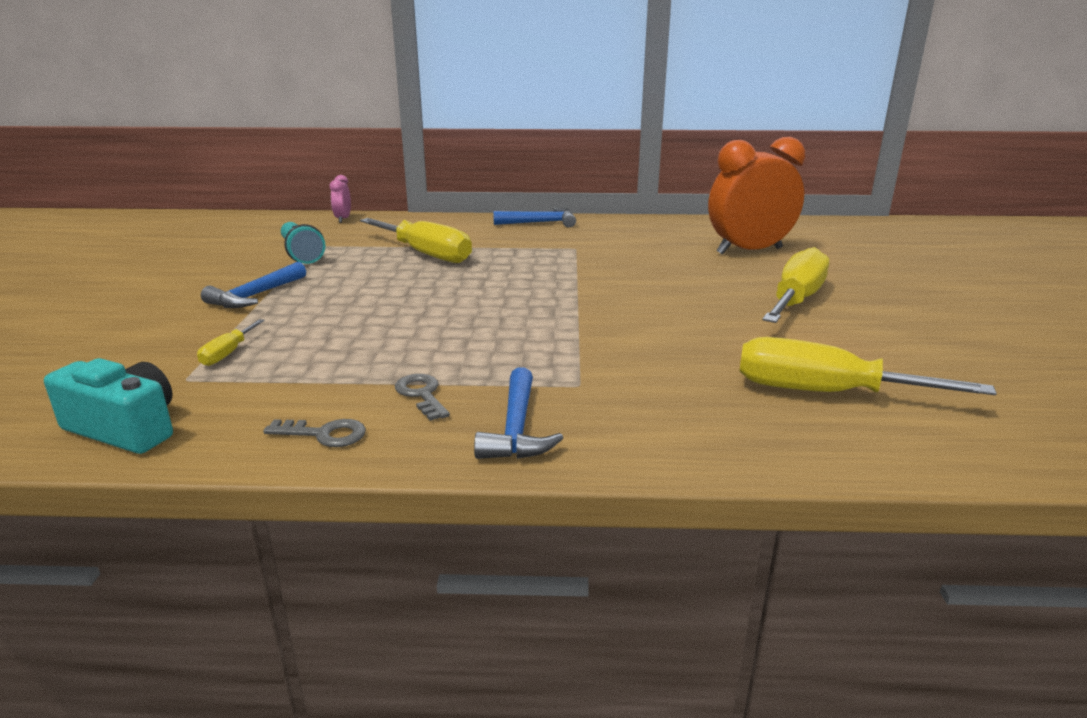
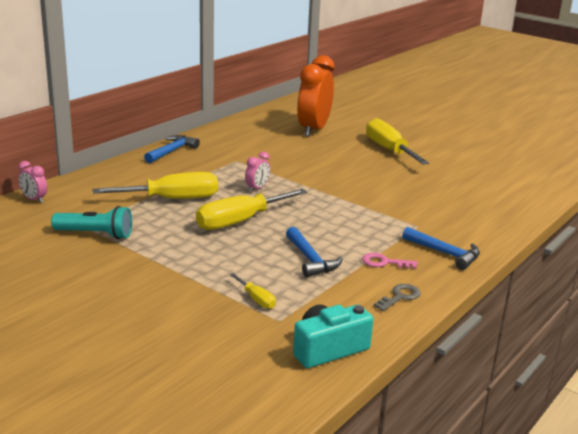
camera: 55 degrees left, 0 degrees up
(255, 296) = (162, 269): blue hammer -> blue hammer (310, 260)
(422, 394) = (384, 262): grey key -> pink key
(520, 275) = (257, 188): none -> pink clock
(824, 393) = (482, 187): yellow screwdriver -> yellow screwdriver (240, 221)

